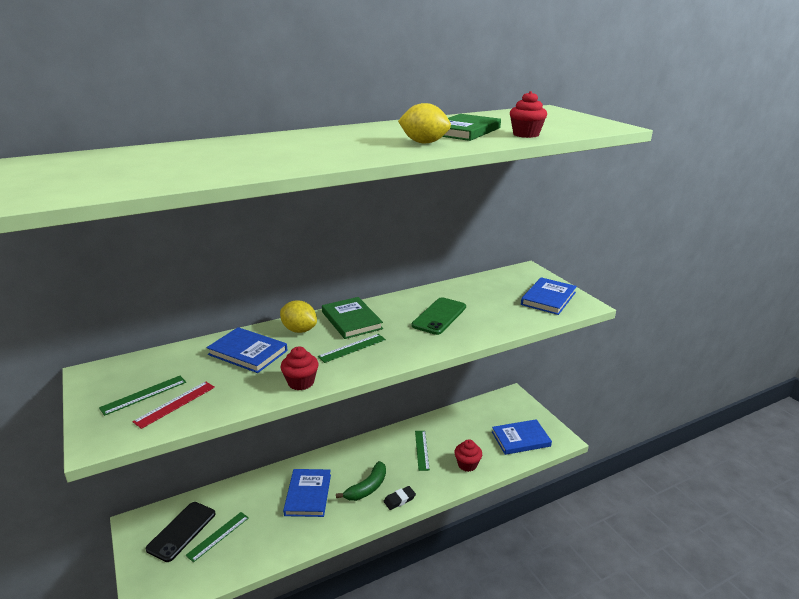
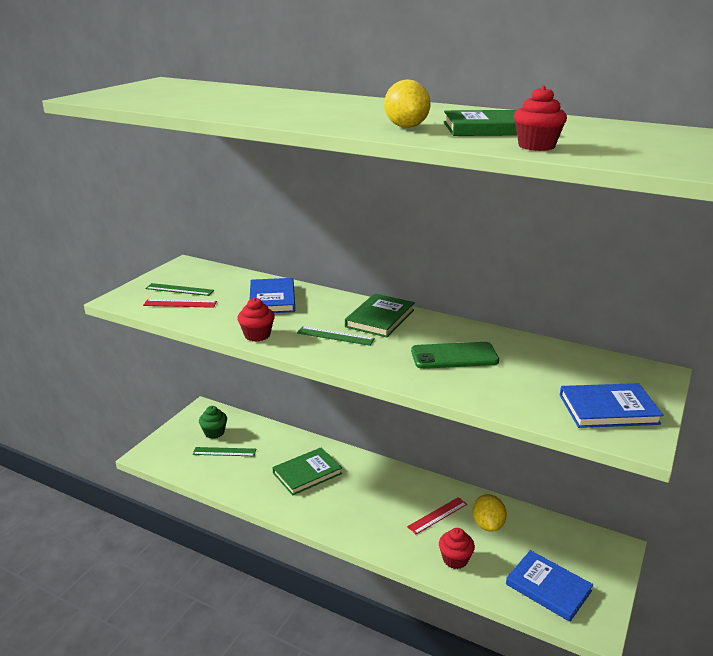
camera: 55 degrees right, 0 degrees up
(181, 531) = (214, 432): black phone -> green cupcake
(299, 330) = (331, 304): yellow lemon -> yellow lemon (488, 525)
(308, 494) = (307, 473): blue book -> green book
(367, 487) = (350, 504): green banana -> none
(399, 500) = (356, 532): black eraser -> none
(422, 450) = (437, 515): green ruler -> red ruler

